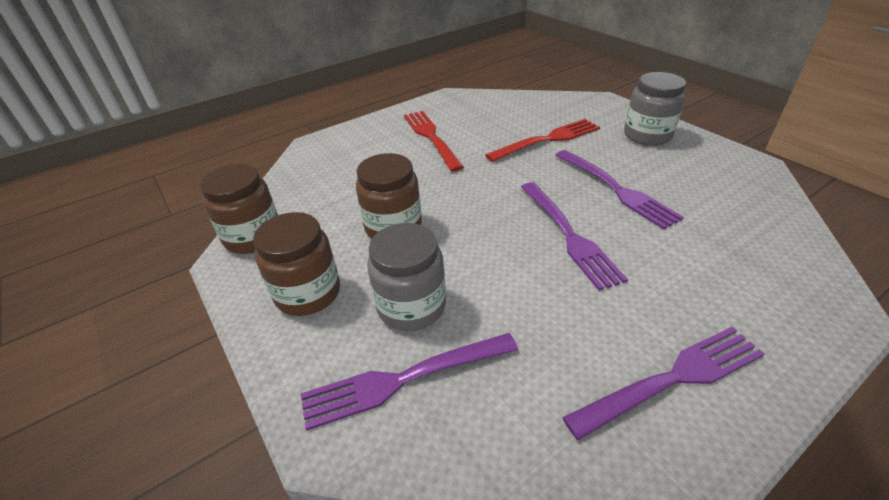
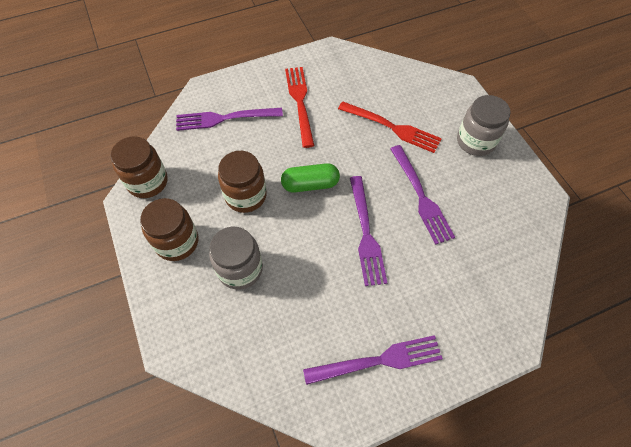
camera: 10 degrees right, 20 degrees up
(404, 379) = (222, 321): purple fork -> purple fork (225, 118)
(474, 202) = (310, 184): none -> green capsule
(547, 140) = (392, 127): red fork -> red fork turned 45 degrees clockwise

